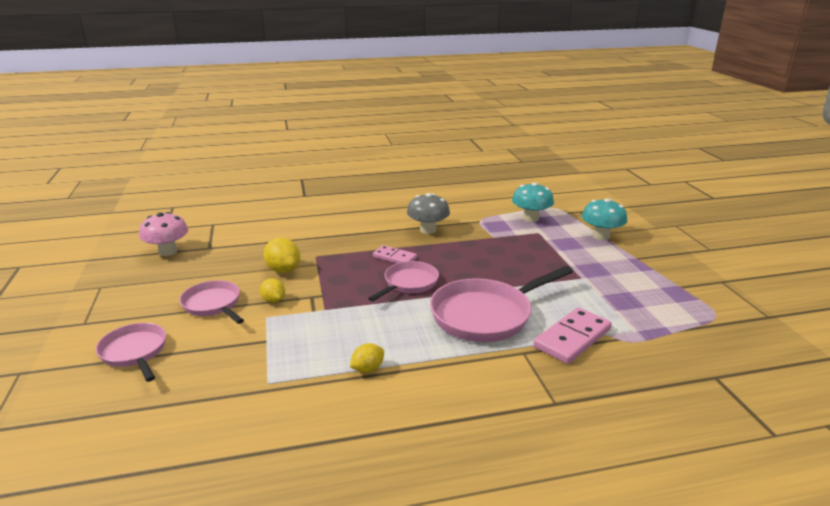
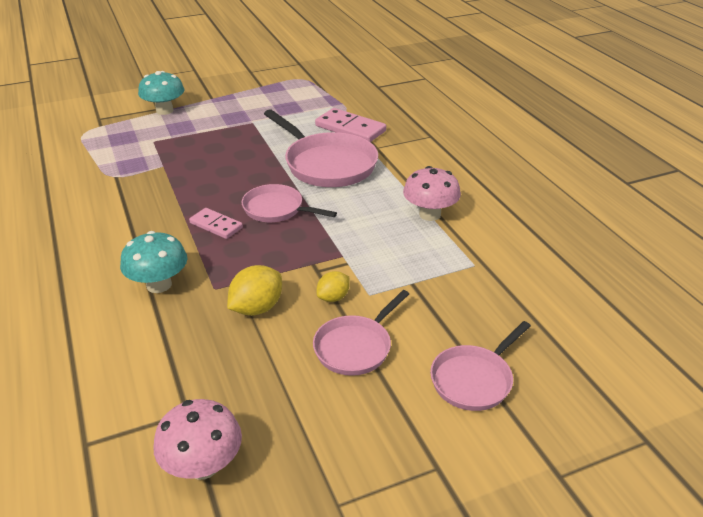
camera: 100 degrees left, 10 degrees up
(367, 369) = (430, 214): yellow lemon -> pink mushroom
(394, 257) = (216, 225): pink domino -> pink domino turned 75 degrees counterclockwise
(428, 230) = (139, 209): grey mushroom -> none
(531, 218) = (114, 145): turquoise mushroom -> turquoise mushroom (159, 285)

